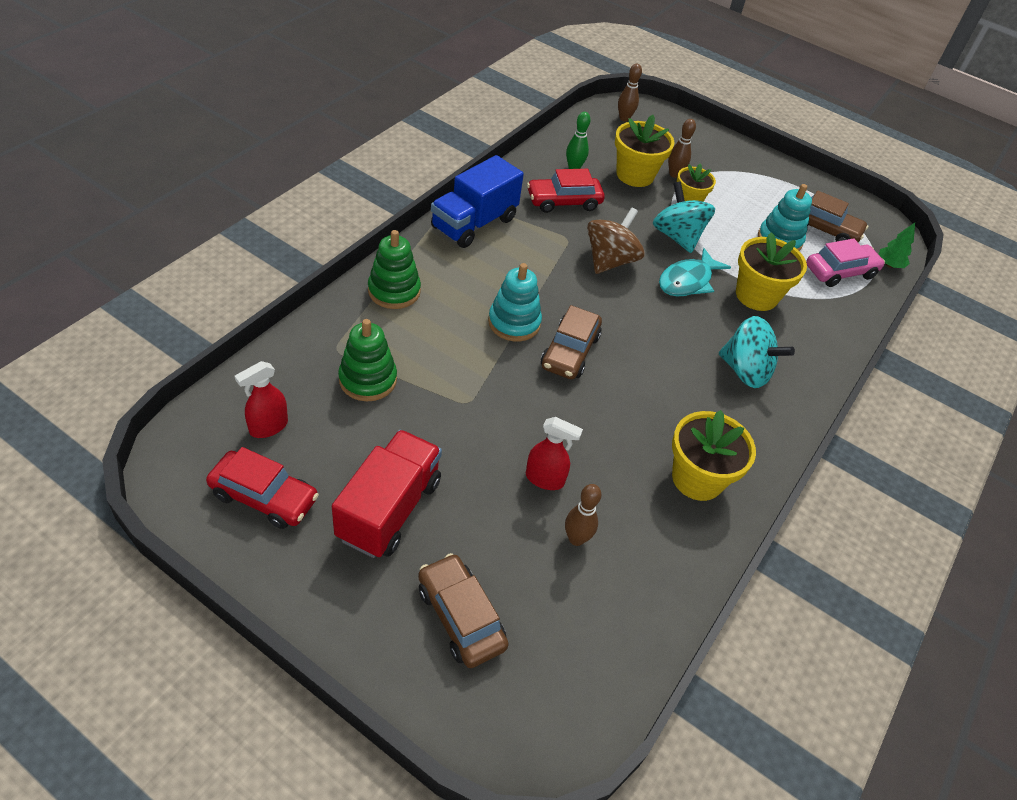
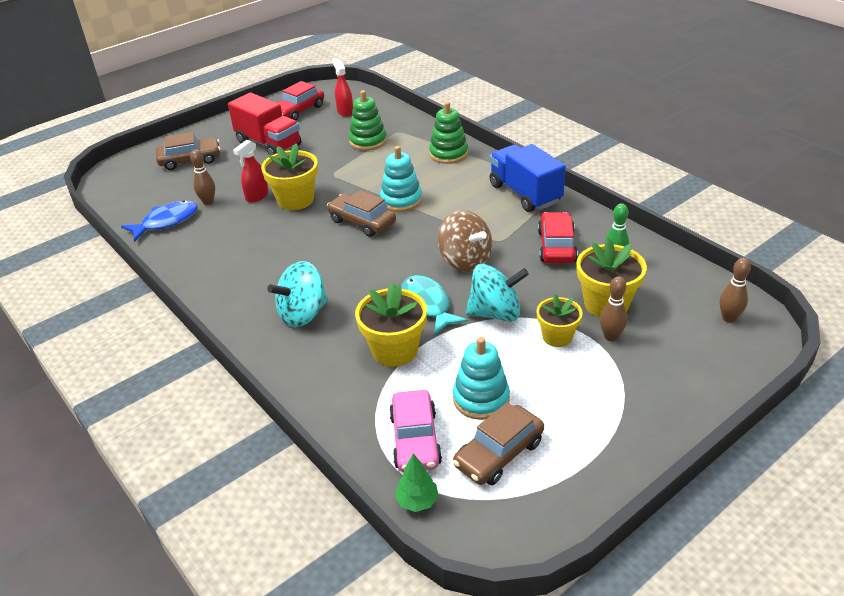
camera: 115 degrees right, 10 degrees down
(641, 577) = (166, 222): none -> blue fish
(697, 478) = (218, 260): yellow flower pot -> yellow flower pot (295, 200)

